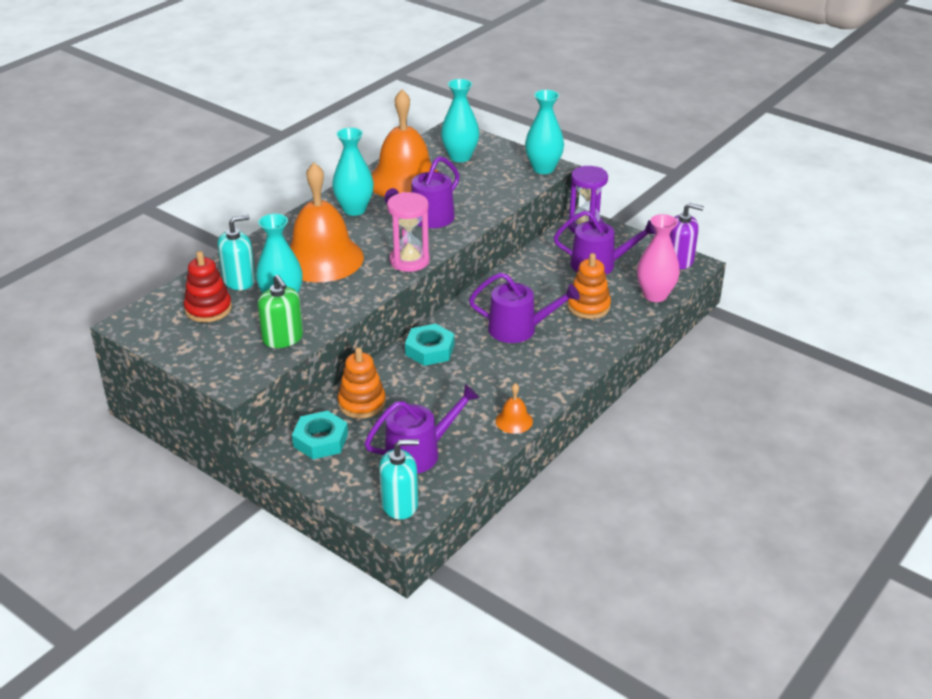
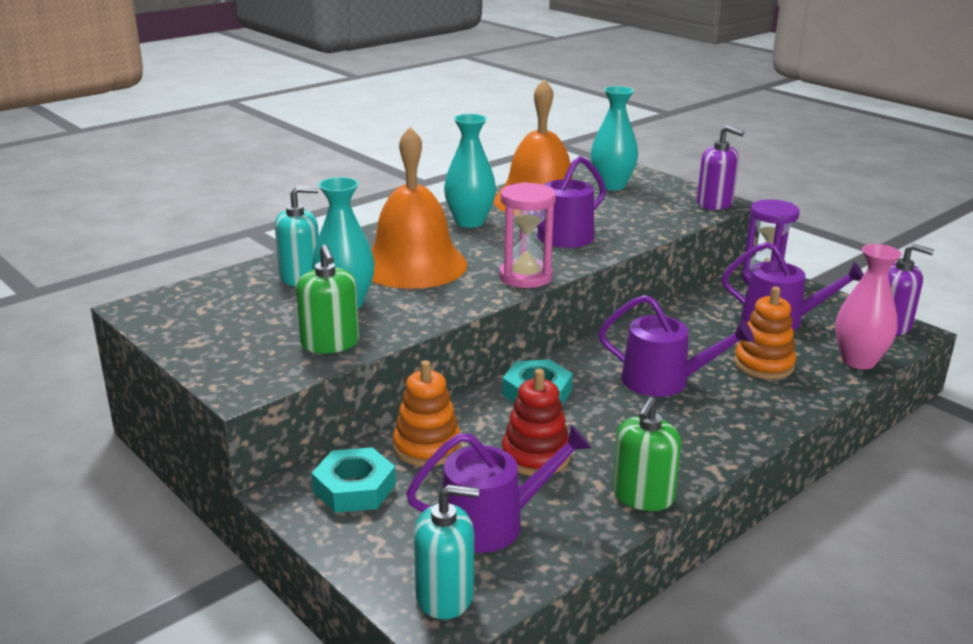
camera: 10 degrees right, 10 degrees down
(208, 309) = (248, 302): red stacking toy -> red stacking toy (535, 456)
(514, 421) = (642, 496): orange bell -> green soap dispenser
(543, 168) = (714, 203): turquoise vase -> purple soap dispenser

